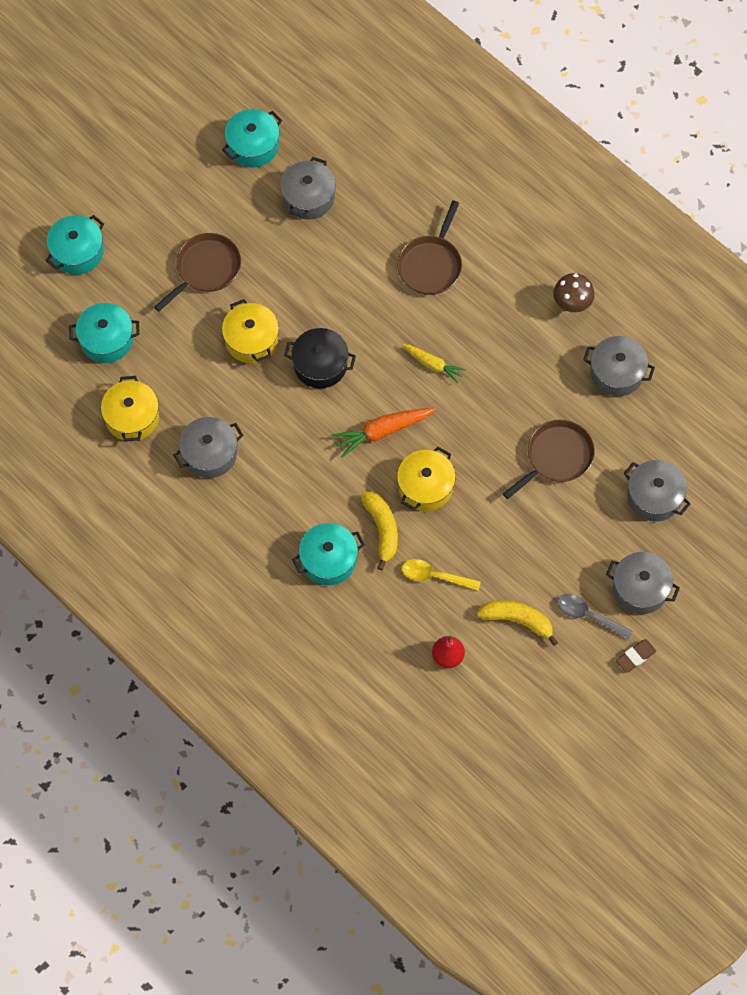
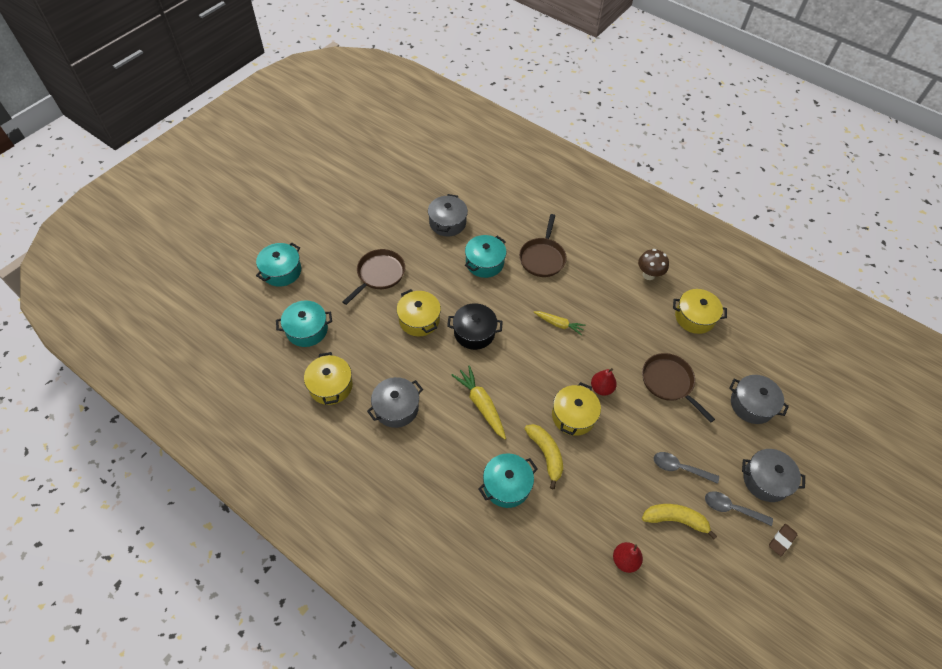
camera: 10 degrees left, 10 degrees down
(253, 146) = (404, 195): turquoise pot -> turquoise pot (484, 263)
(314, 460) = (481, 404): none -> yellow carrot
(382, 432) = (530, 377): orange carrot -> none
(434, 576) = (597, 489): yellow spoon -> none
(468, 456) = (601, 388): none -> red pear
(540, 563) = (679, 468): none -> grey spoon
(557, 457) = (668, 382): brown pan -> brown pan turned 75 degrees counterclockwise
(616, 373) = (694, 317): grey pot -> yellow pot

